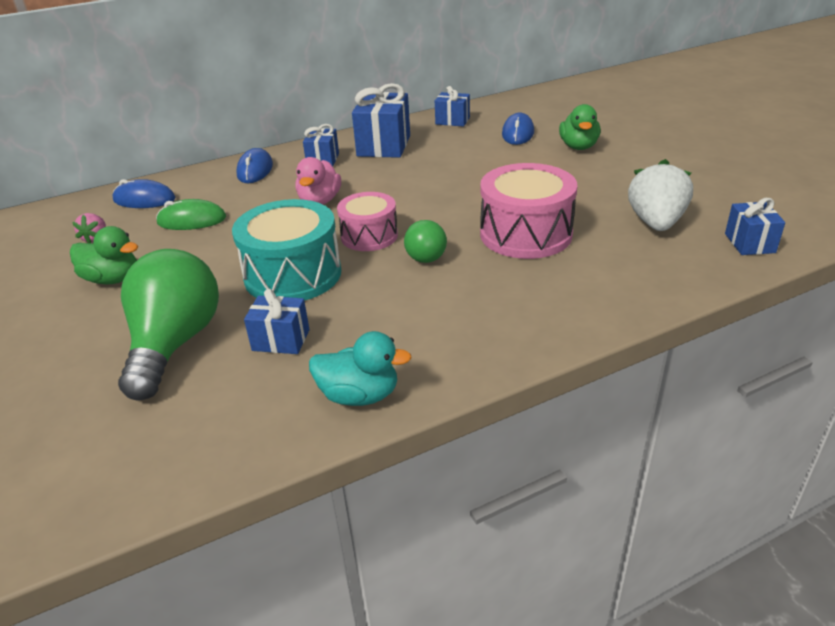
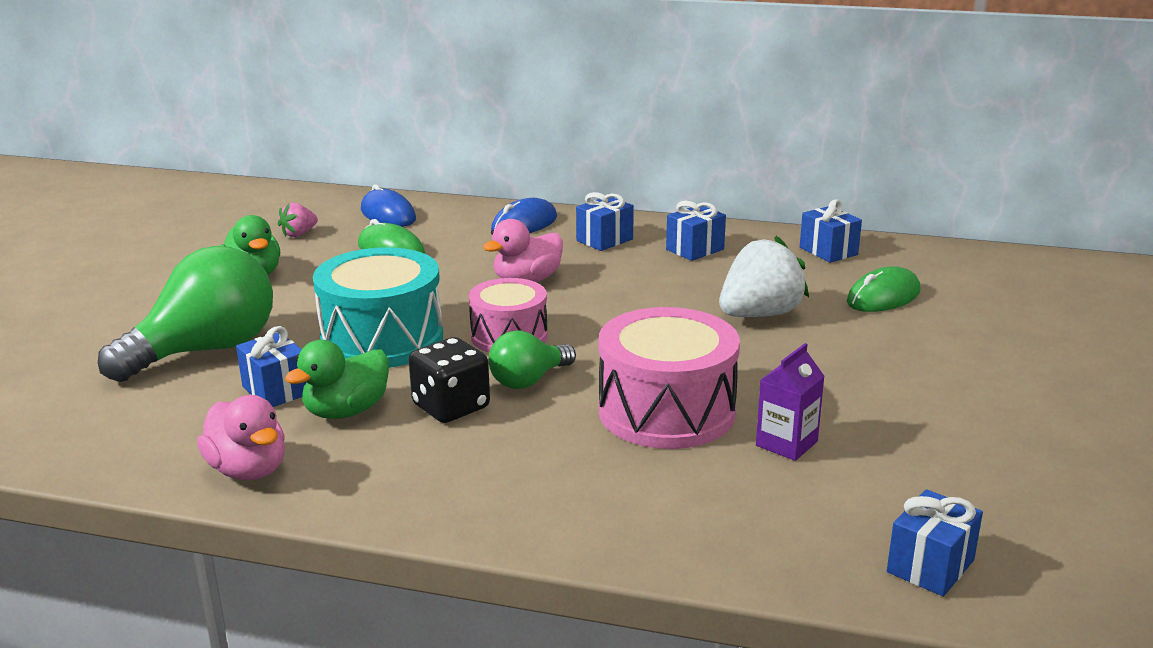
camera: 40 degrees right, 10 degrees down
(359, 395) = (248, 470): turquoise duck -> pink duck
(384, 146) = (695, 249): blue gift -> blue gift, size x0.58
(412, 290) = (451, 407): none -> black dice
(518, 133) = (883, 297): blue mouse -> green mouse
(578, 147) = (933, 345): green duck -> green duck (346, 411)
(604, 221) = (786, 443): none -> purple carton
(656, 223) = (849, 478): white strawberry -> white strawberry (759, 315)

